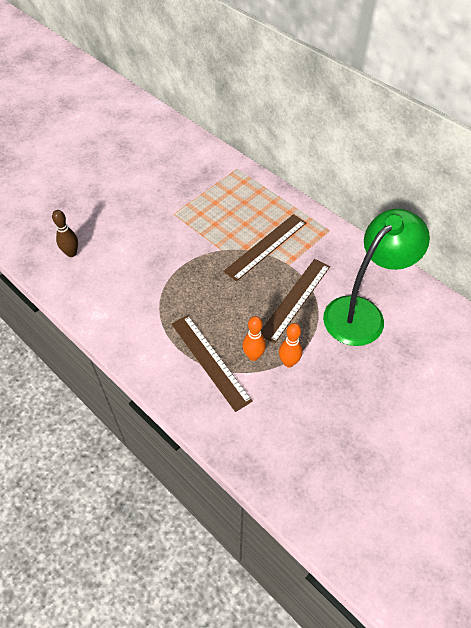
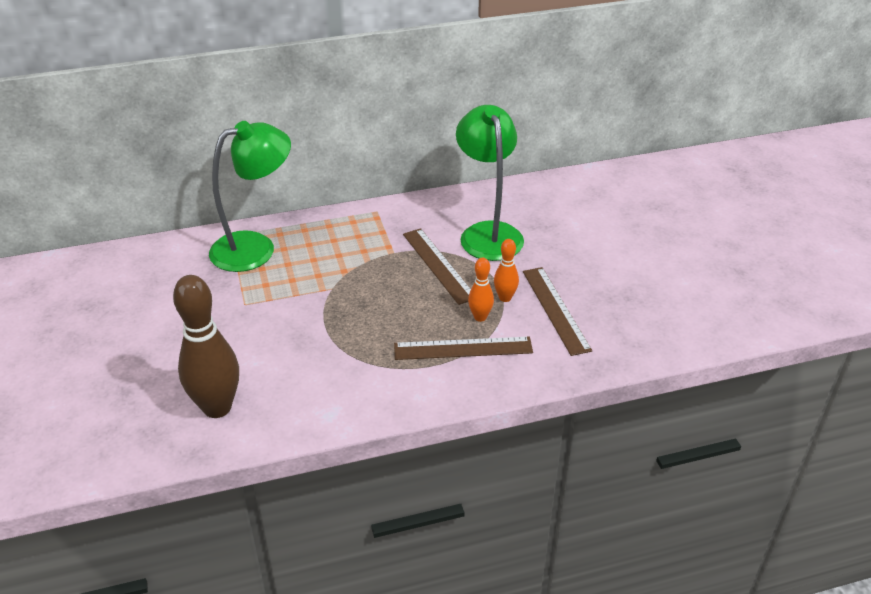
camera: 60 degrees left, 15 degrees down
(71, 253) = (217, 407): brown bowling pin -> brown bowling pin, size x2.03
(233, 187) = (255, 247): none -> green lamp
(266, 246) = (357, 257): brown ruler -> brown ruler (555, 309)

